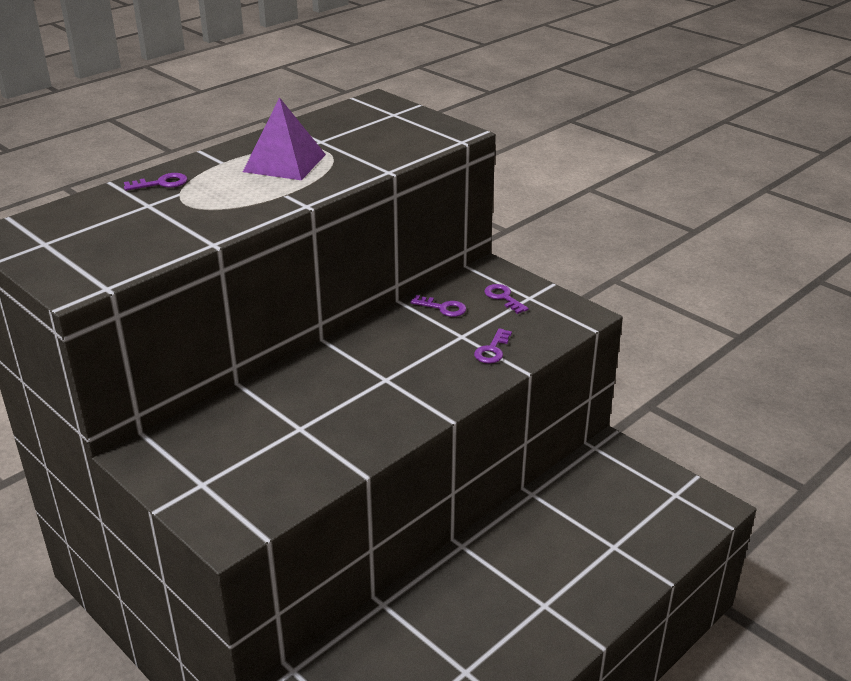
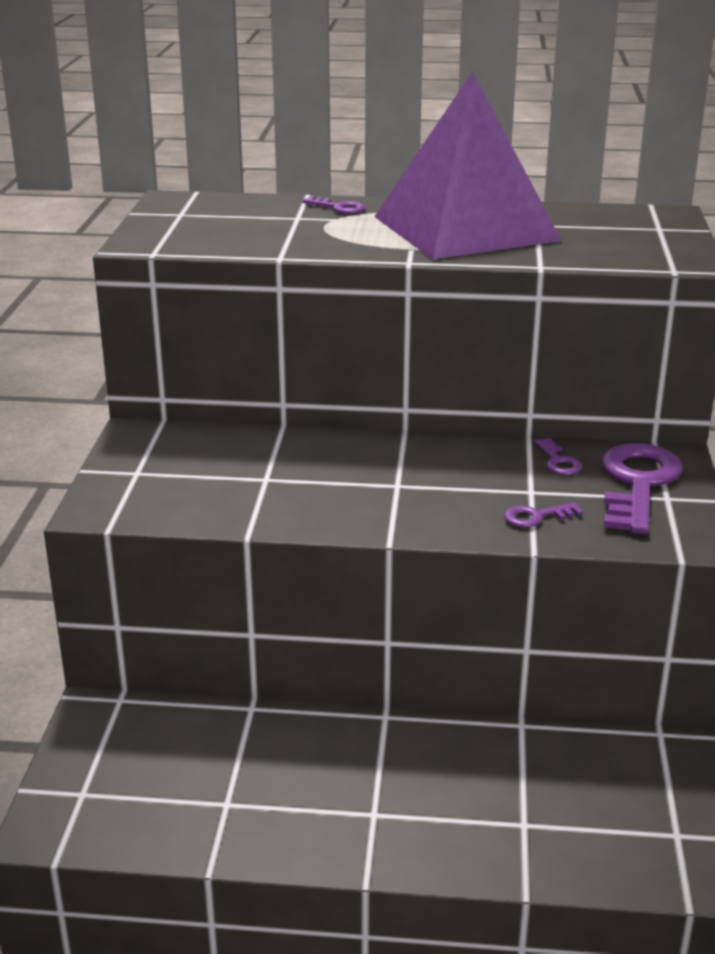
camera: 50 degrees right, 5 degrees down
(284, 163) = (465, 228): purple pyramid -> purple pyramid, size x1.89
(503, 297) = (637, 484): purple key -> purple key, size x2.23

